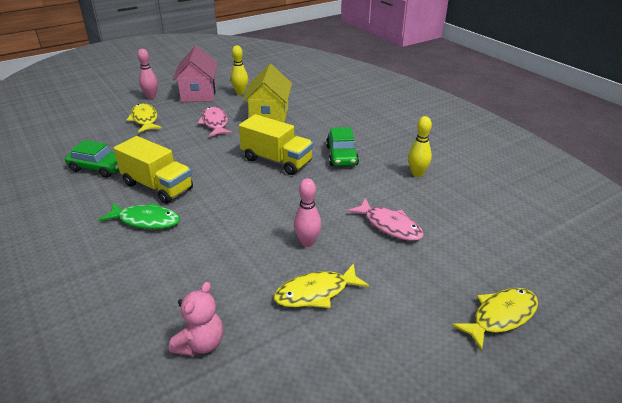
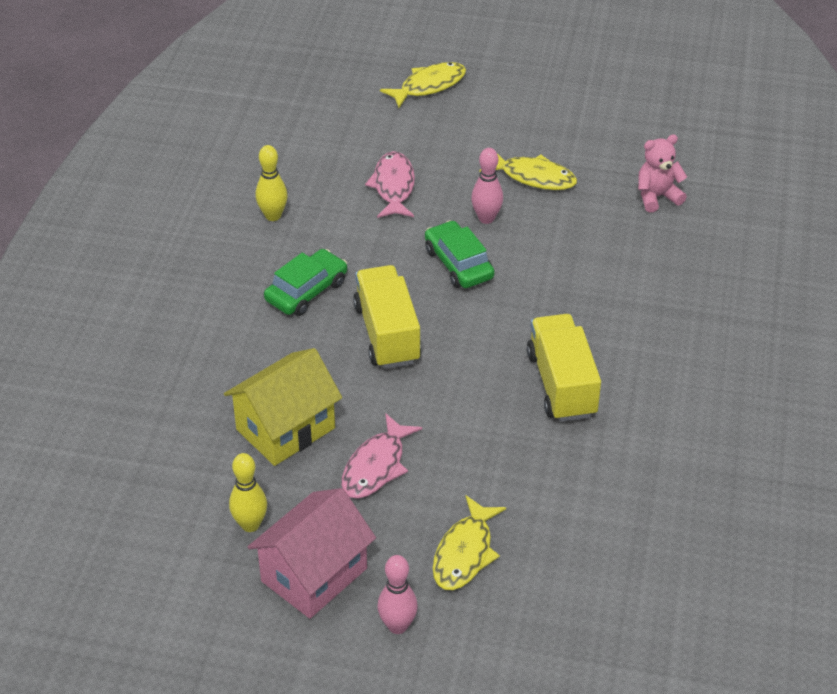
camera: 135 degrees left, 10 degrees up
(99, 168) = (607, 471): green car -> green car (458, 264)
(146, 220) = (612, 341): green fish -> none
(500, 316) = (429, 86): yellow fish -> yellow fish turned 135 degrees clockwise

